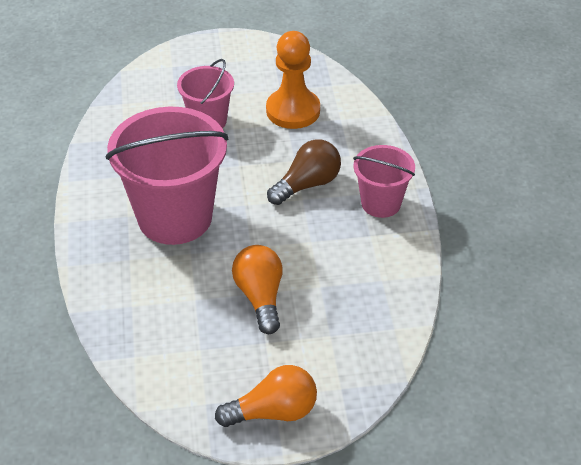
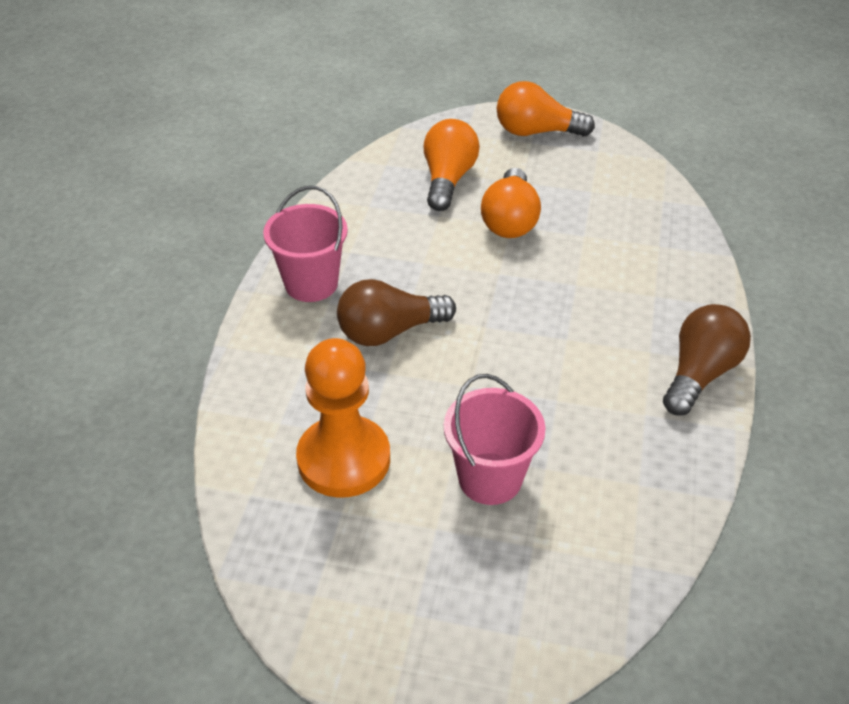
camera: 160 degrees left, 0 degrees up
(92, 209) = (699, 373): none -> brown light bulb
(175, 217) = (585, 332): pink bucket -> none
(331, 326) = (448, 179): none -> orange light bulb

